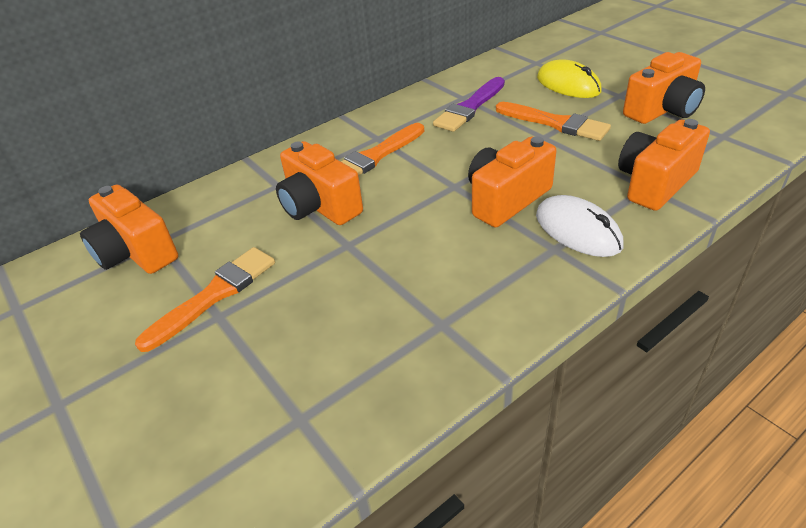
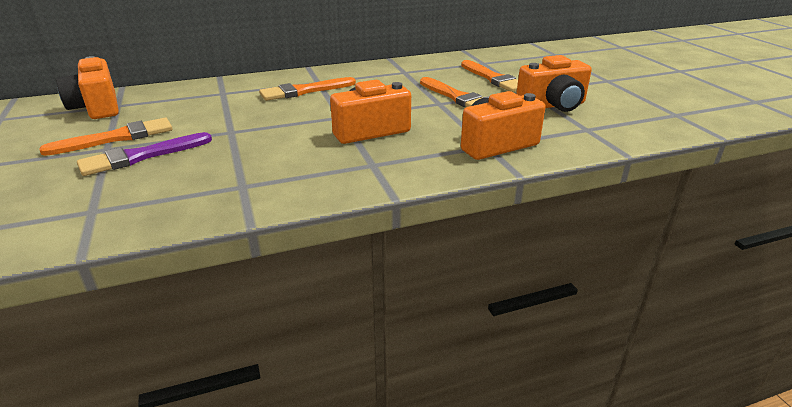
camera: 15 degrees right, 10 degrees down
(319, 206) = (236, 108): orange camera -> none
(470, 107) = (402, 78): purple brush -> purple brush (141, 156)
(568, 85) = (493, 78): yellow mouse -> orange brush
(578, 230) = (402, 158): white mouse -> none

